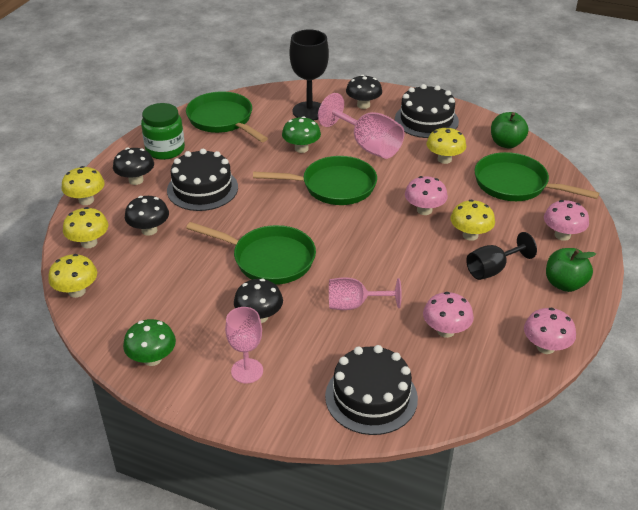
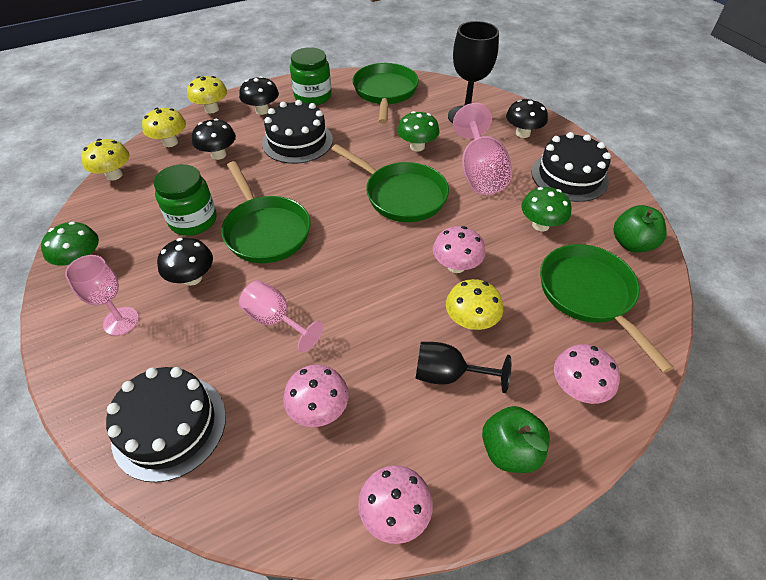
camera: 40 degrees right, 10 degrees up
(201, 283) = (193, 220): none -> green jar
(444, 159) = (540, 225): yellow mushroom -> green mushroom

